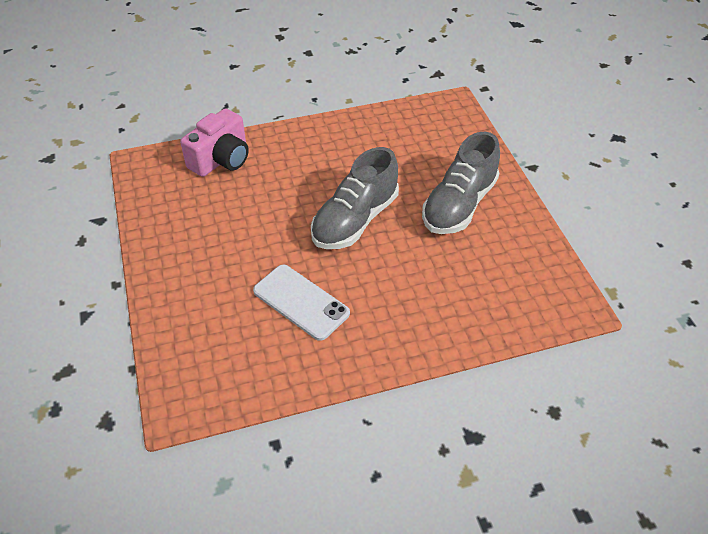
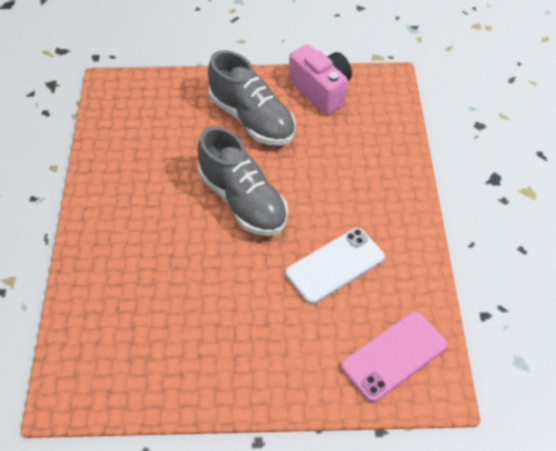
camera: 75 degrees left, 5 degrees up
(209, 365) = (394, 356): none -> pink phone
(221, 159) = (98, 305): pink camera -> pink camera (321, 90)

